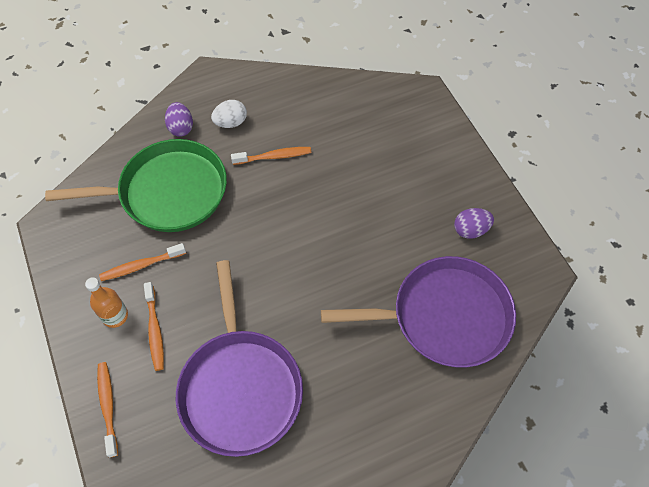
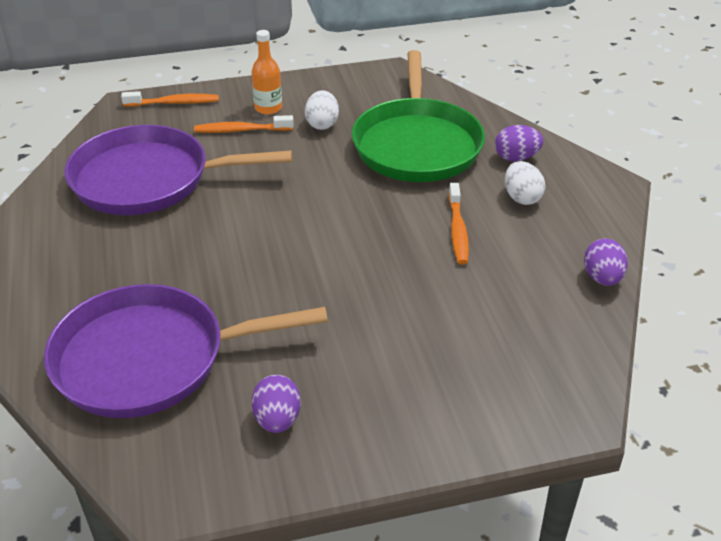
camera: 100 degrees right, 20 degrees down
(141, 266) = (322, 124): orange toothbrush -> white egg
(308, 80) = (602, 278): none -> purple egg
(444, 316) = (150, 359): purple pan -> purple pan turned 75 degrees clockwise

